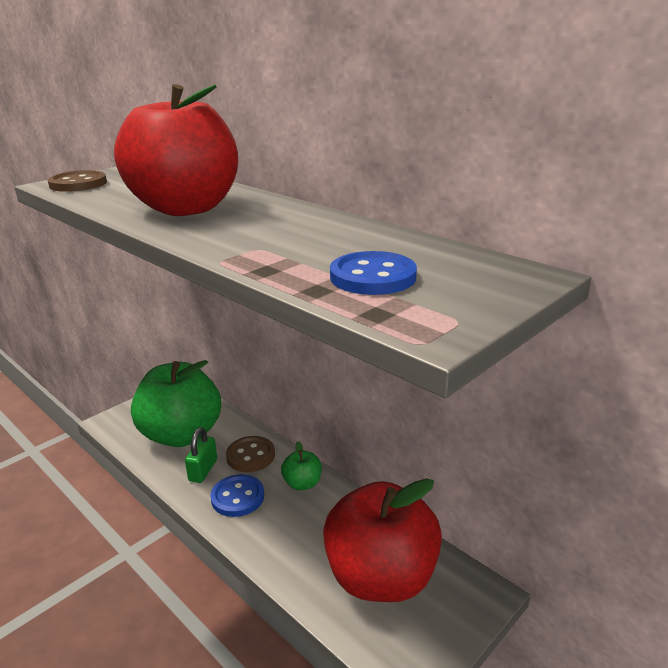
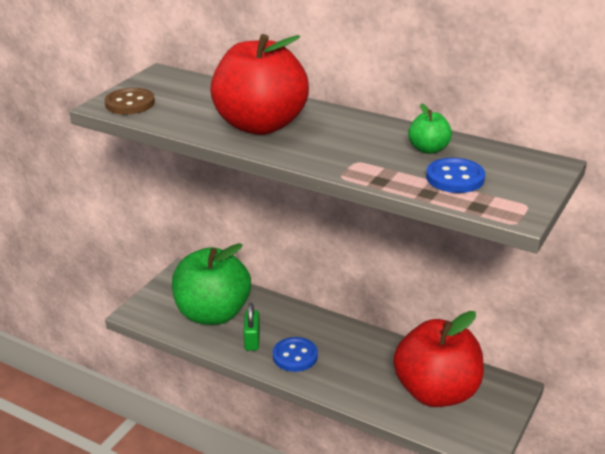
camera: 15 degrees left, 5 degrees up
(250, 456) = (286, 321): brown button -> none
(302, 484) = (342, 336): green apple -> green apple (428, 149)

